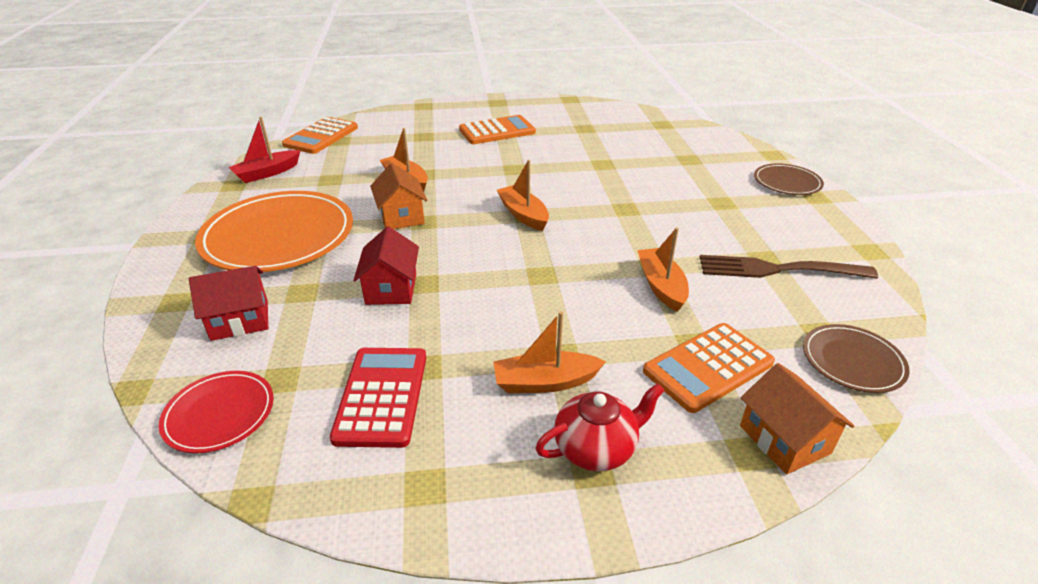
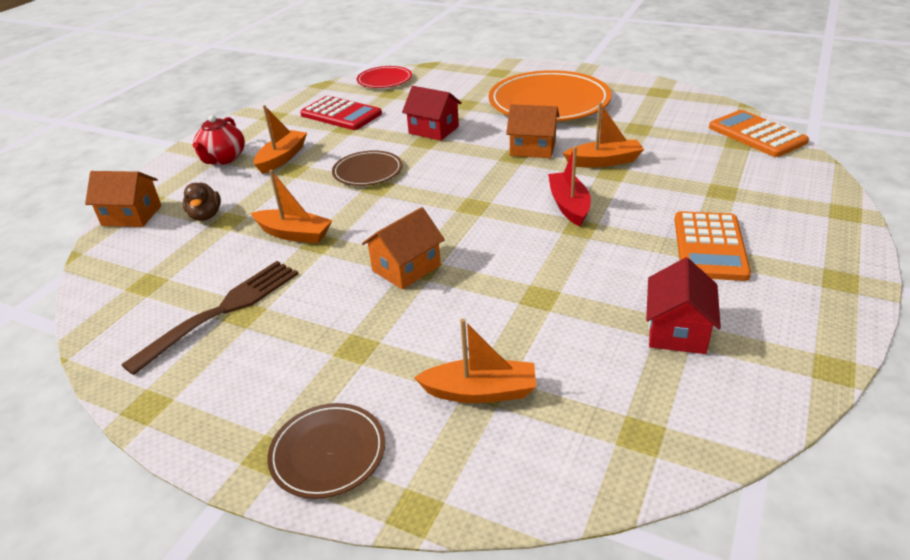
camera: 125 degrees right, 0 degrees up
(240, 320) = (457, 87): red house -> red house (677, 330)
(267, 173) = (674, 105): red boat -> red boat (569, 205)
(523, 215) = (475, 204): orange boat -> orange boat (480, 391)
(633, 214) = (406, 268): none -> orange house
(708, 367) = (206, 216): orange calculator -> brown duck
(852, 361) = (112, 280): brown plate -> brown plate (367, 171)

